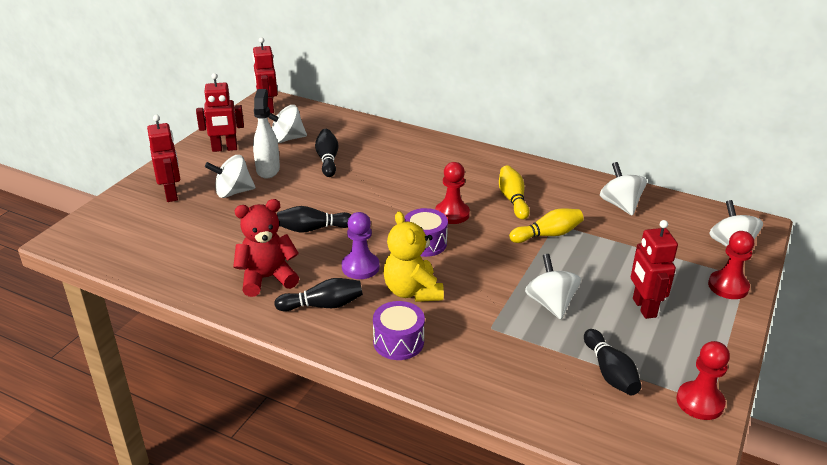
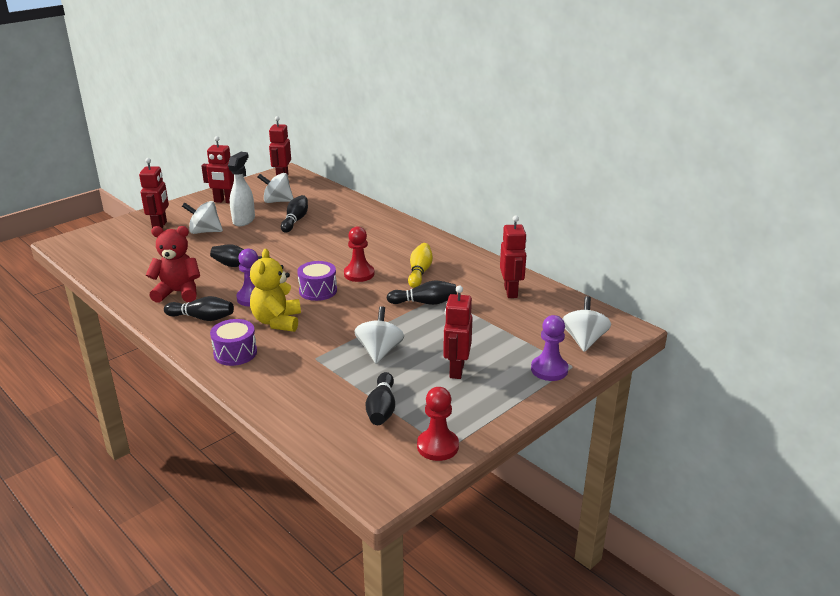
camera: 20 degrees right, 5 degrees down
(547, 235) = (424, 302): yellow bowling pin -> black bowling pin
(620, 205) = (511, 292): white spinning top -> red robot
(728, 286) = (549, 370): red pawn -> purple pawn

